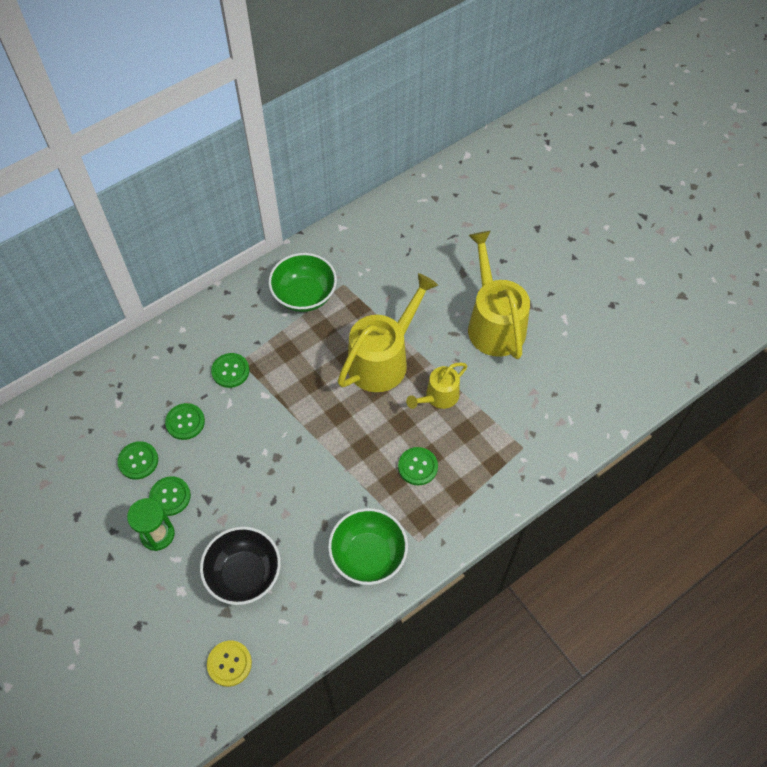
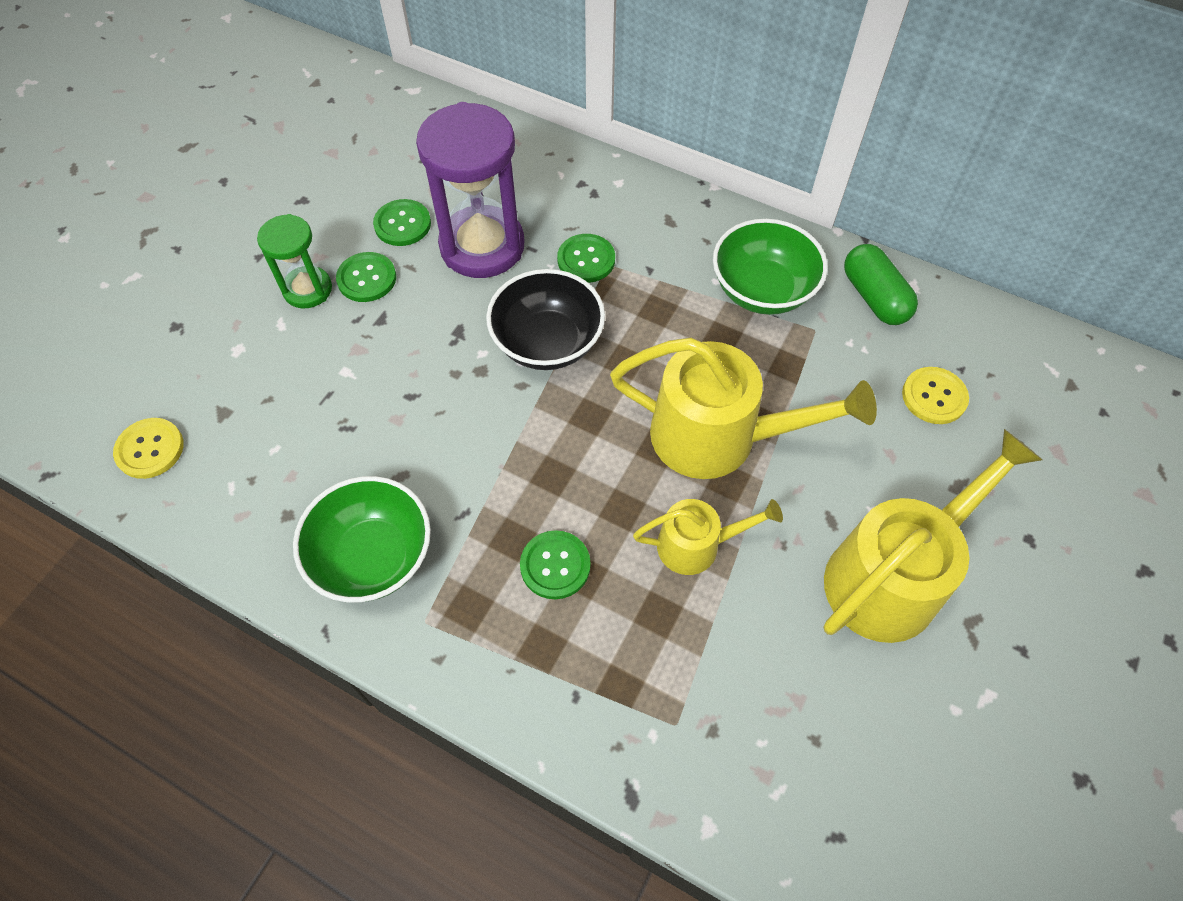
camera: 65 degrees right, 0 degrees up
(185, 422) = (482, 246): green button -> purple hourglass
(244, 574) = (286, 409): black bowl -> black bowl (547, 342)
(339, 248) = (874, 297): none -> green capsule
(411, 255) = (934, 397): none -> yellow button
(438, 397) = (697, 545): yellow watering can -> yellow watering can turned 150 degrees clockwise

